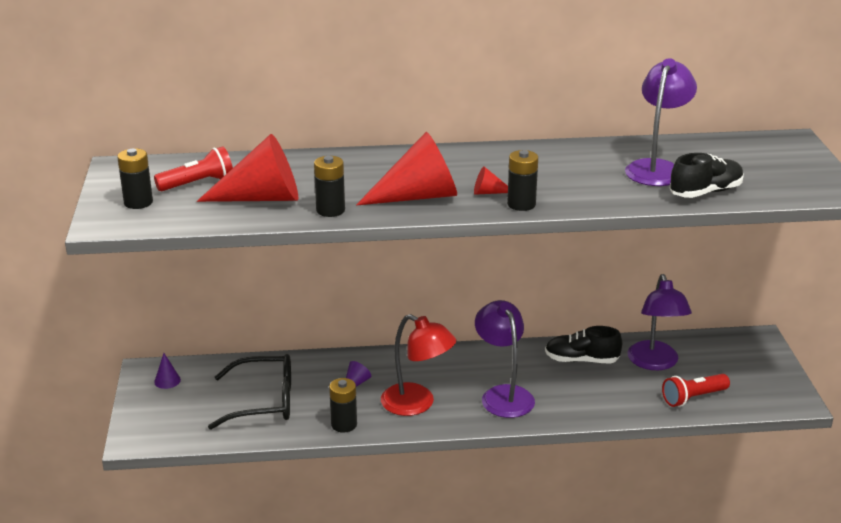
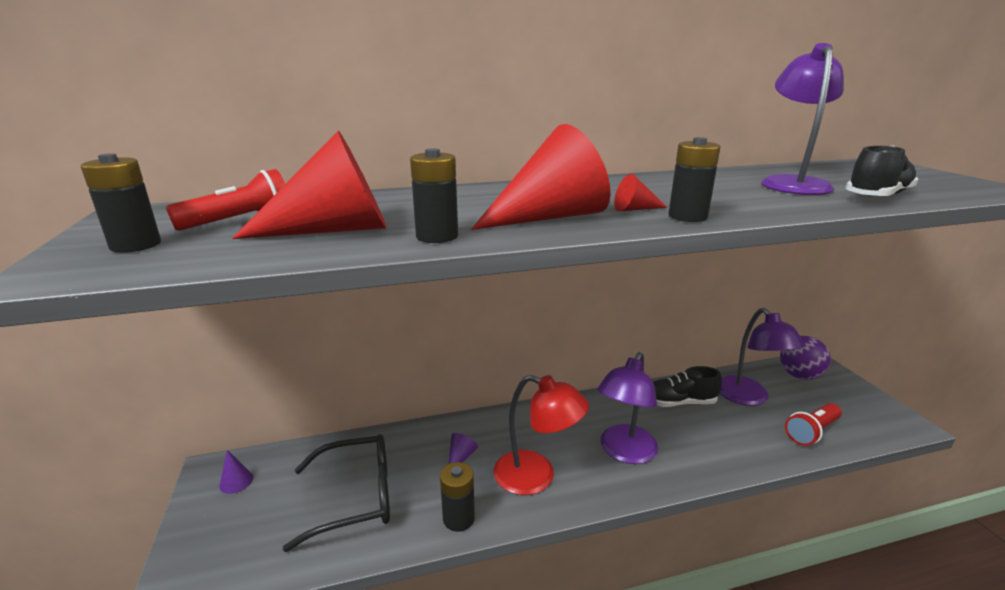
camera: 10 degrees left, 5 degrees down
(503, 395) = (624, 452): purple lamp -> purple lamp turned 120 degrees counterclockwise
(727, 348) = (799, 375): none -> purple ball

